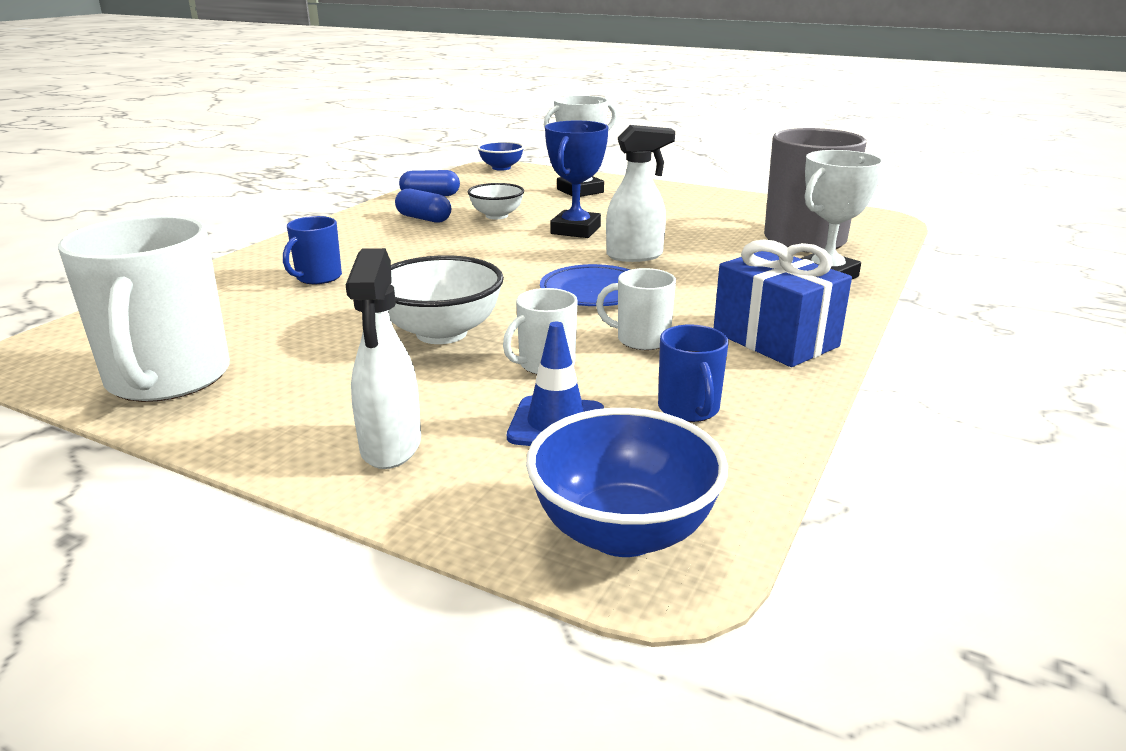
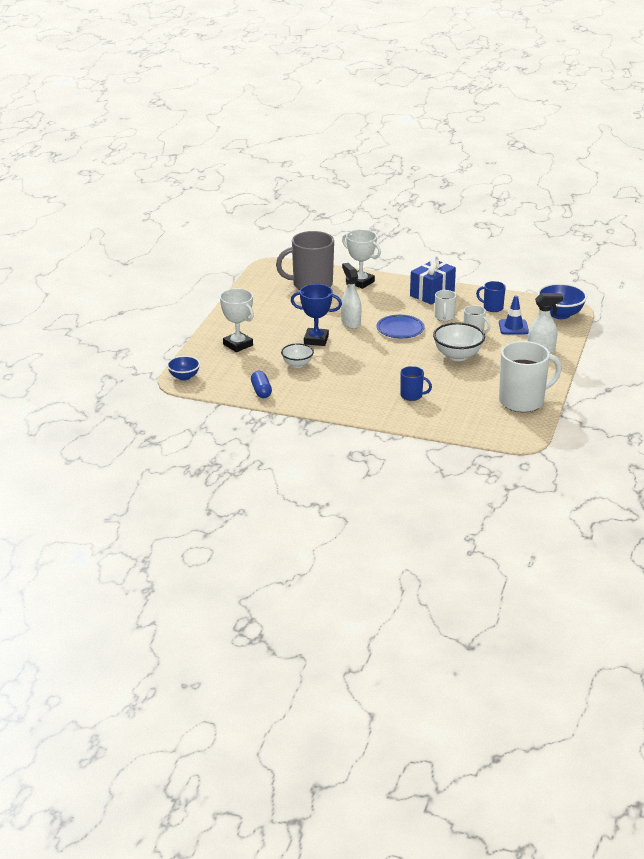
camera: 100 degrees left, 5 degrees up
(424, 218) = (309, 385): blue capsule -> none
(689, 409) = (492, 308): blue mug -> blue mug turned 135 degrees counterclockwise

